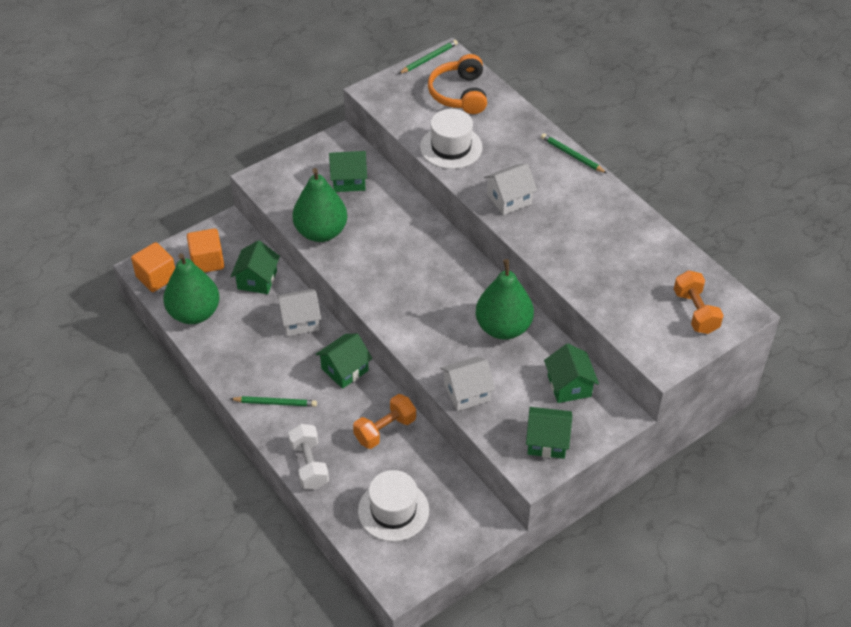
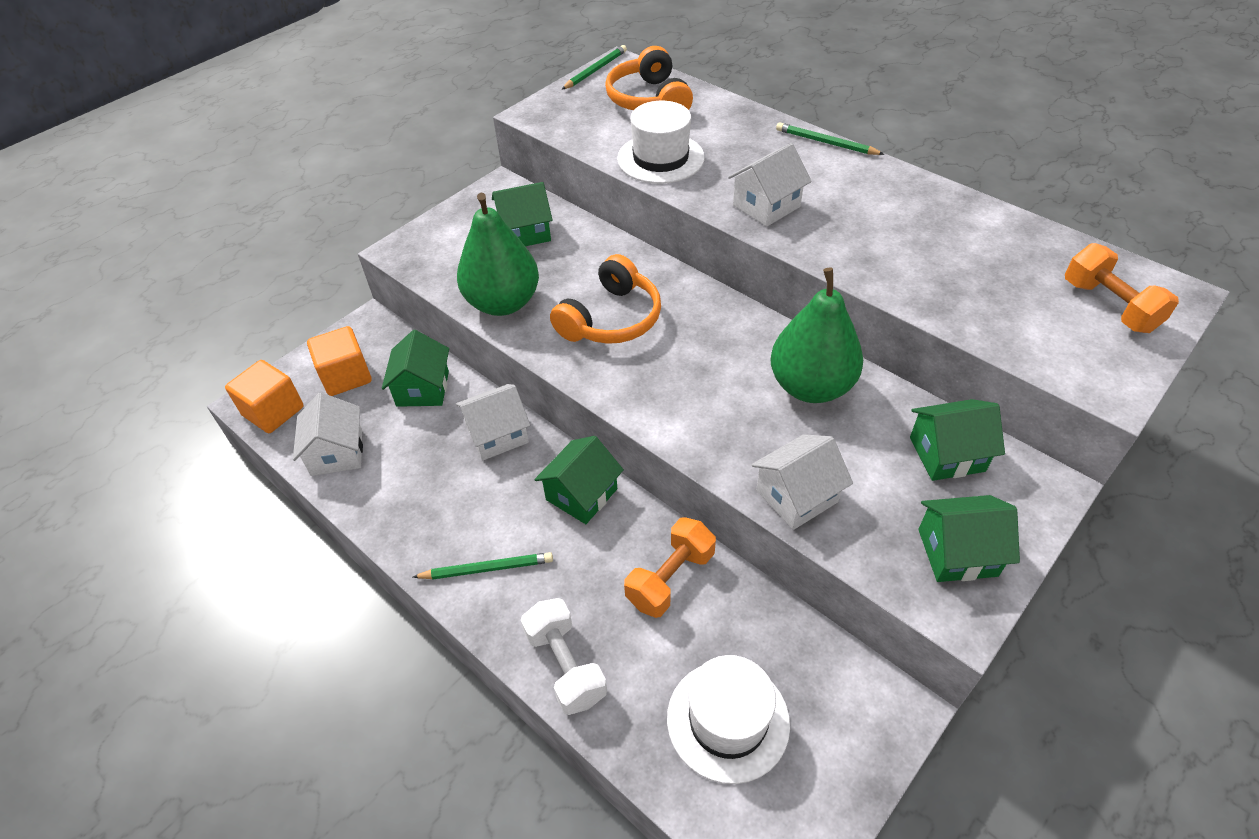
camera: 10 degrees left, 0 degrees up
(194, 313) = (337, 453): green pear -> white house
(390, 257) = (611, 319): none -> orange headphones
(569, 386) = (946, 454): green house -> green house turned 75 degrees counterclockwise

